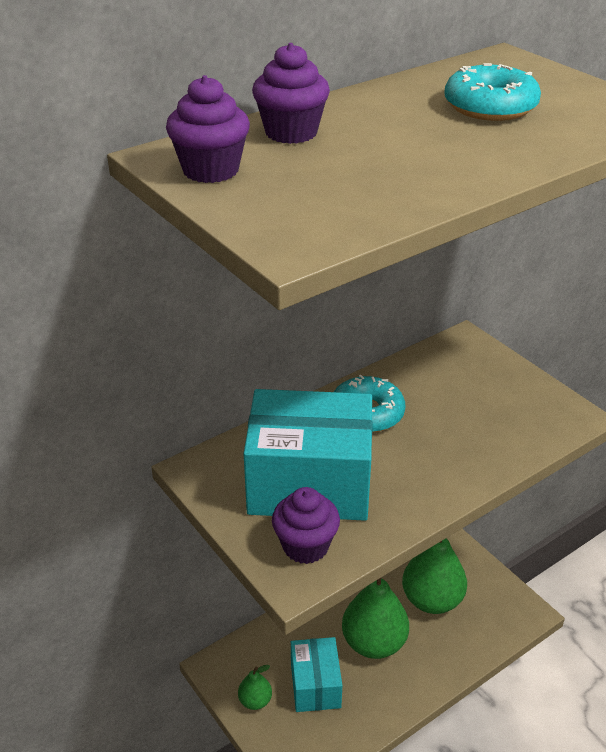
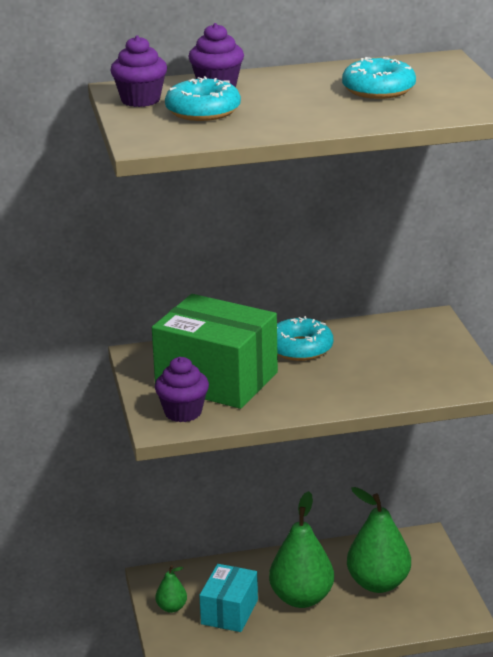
camera: 25 degrees right, 10 degrees down
(309, 483) = (216, 379): turquoise box -> green box
(315, 174) = (203, 111): none -> turquoise donut

